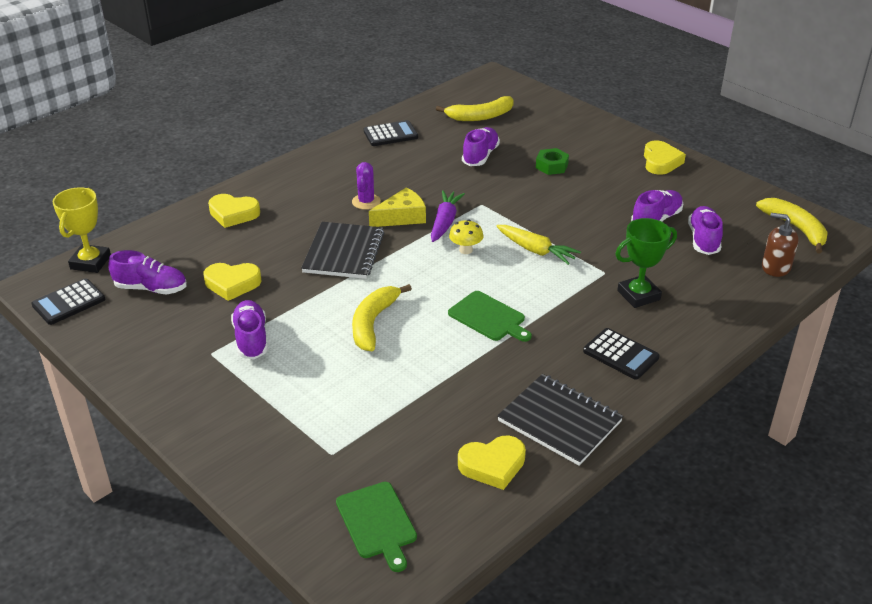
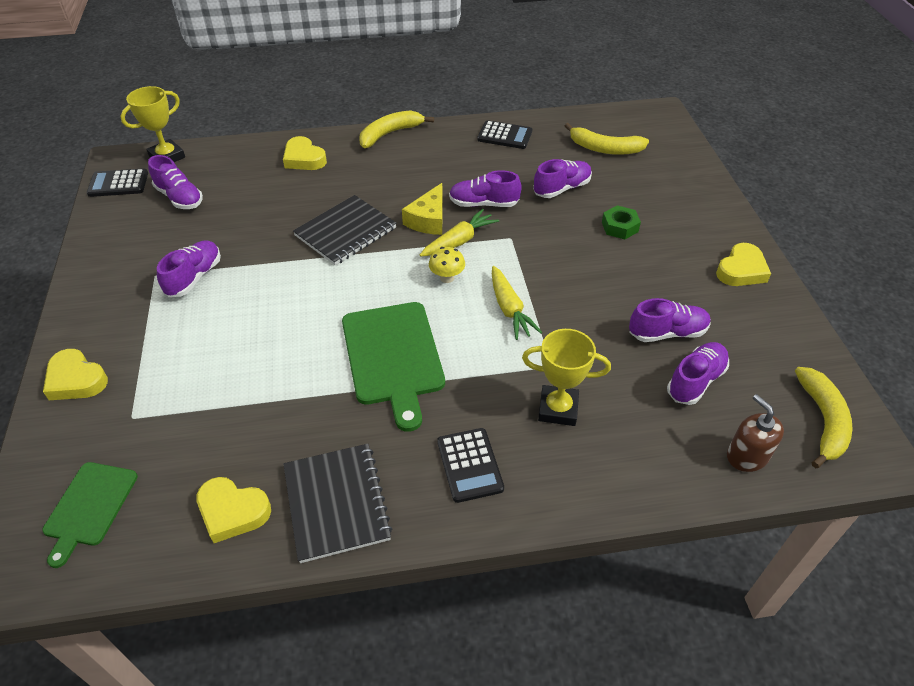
camera: 35 degrees right, 10 degrees up
(232, 284) = (235, 221): yellow heart -> yellow heart (76, 380)
(366, 202) = (415, 192): purple cactus -> none
(373, 323) = (295, 310): yellow banana -> yellow banana (390, 134)
(402, 217) = (428, 219): yellow cheese -> yellow cheese turned 105 degrees clockwise
(433, 189) = (483, 204): none -> purple shoe
(445, 222) = (459, 241): purple carrot -> yellow carrot
(488, 317) = (393, 357): green cutting board -> green cutting board, size x1.66
(638, 295) = (558, 409): green trophy -> yellow trophy

